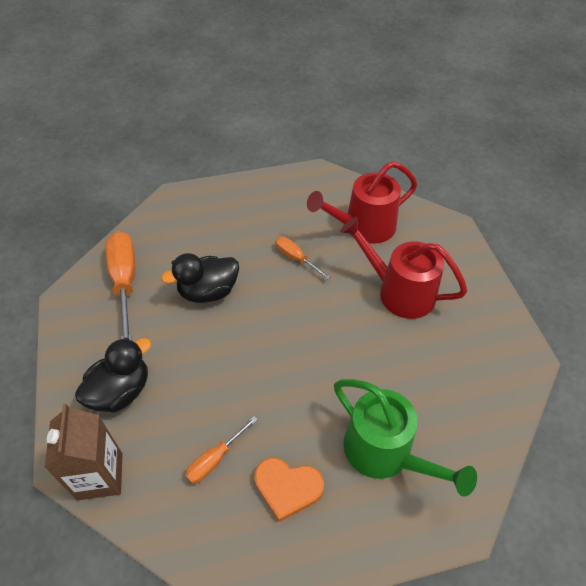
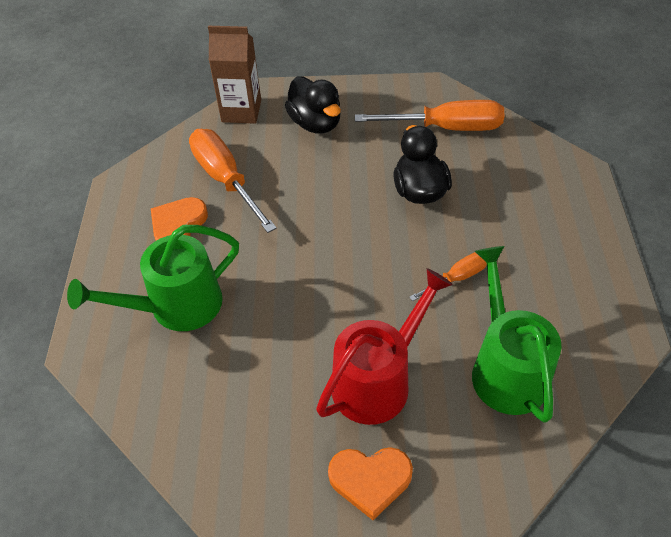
camera: 105 degrees right, 0 degrees up
(215, 459) = (225, 179): orange screwdriver -> orange screwdriver, size x1.88
(364, 227) = (506, 369): red watering can -> green watering can
(471, 285) = (370, 480): none -> orange heart

